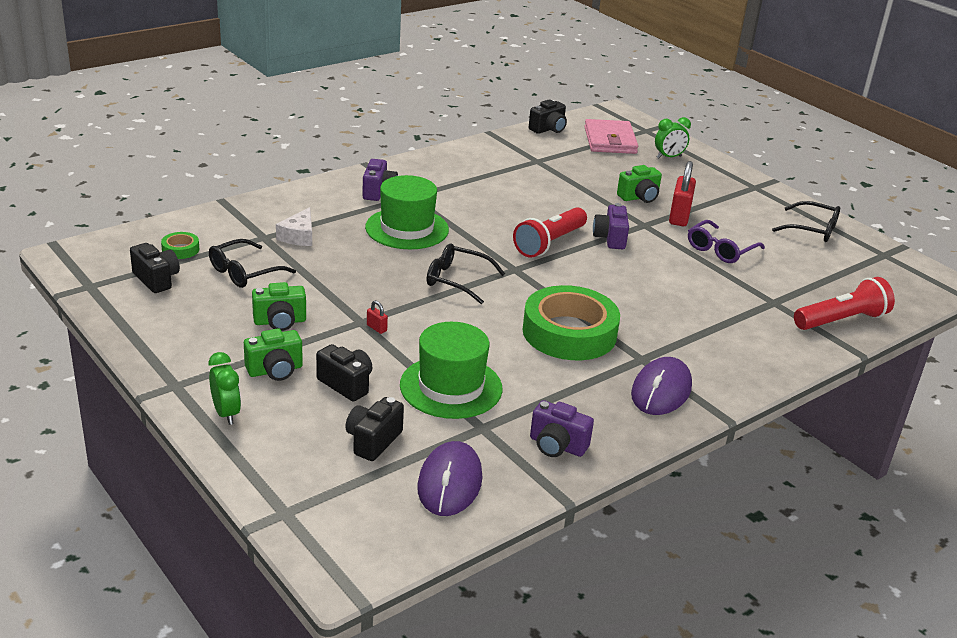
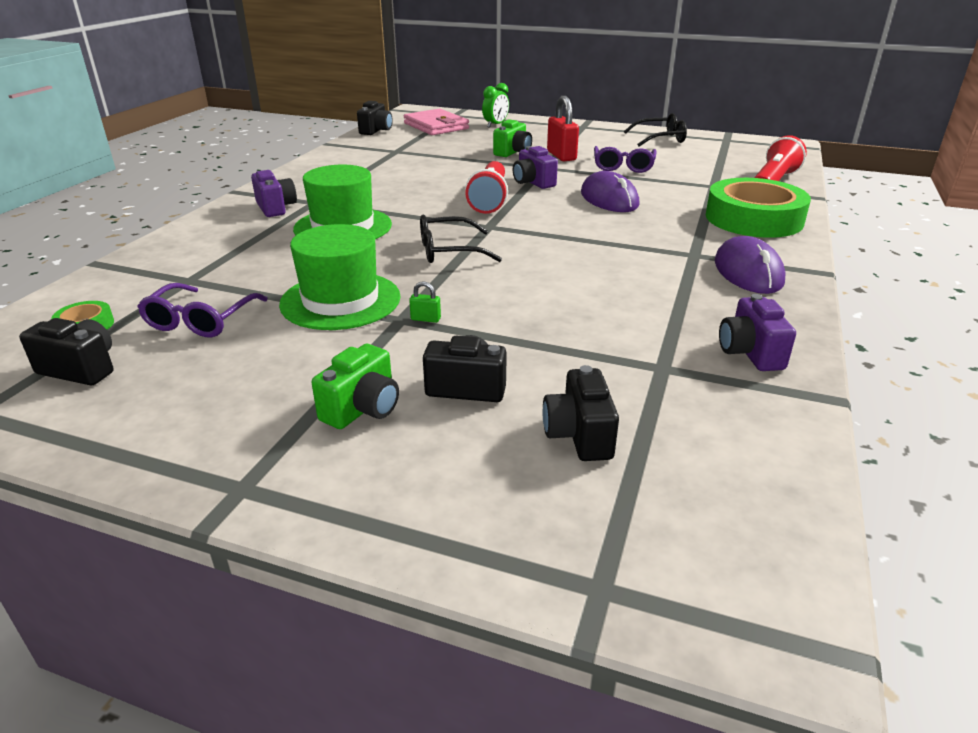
camera: 30 degrees left, 0 degrees up
(226, 413) = (358, 491): green clock -> none
(244, 272) = (201, 320): black glasses -> purple glasses
(280, 322) = (305, 354): green camera -> none
(299, 236) = (230, 267): white cheese -> none
(376, 328) = (425, 319): red padlock -> green padlock
(450, 483) = (720, 440): purple mouse -> purple mouse (609, 199)
(451, 387) = (577, 343): green hat -> green hat (340, 300)
(557, 446) = (750, 353): purple camera -> purple camera turned 90 degrees clockwise
(569, 333) = (608, 257): green tape -> green tape (753, 219)

